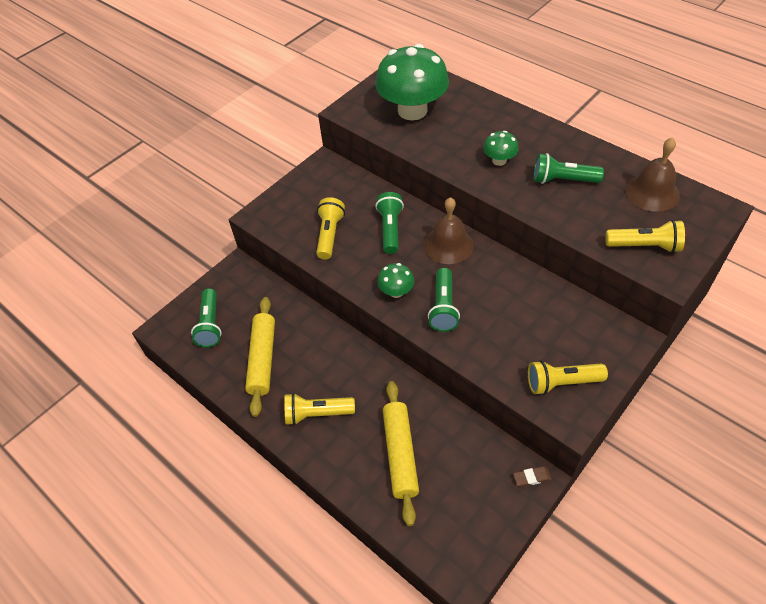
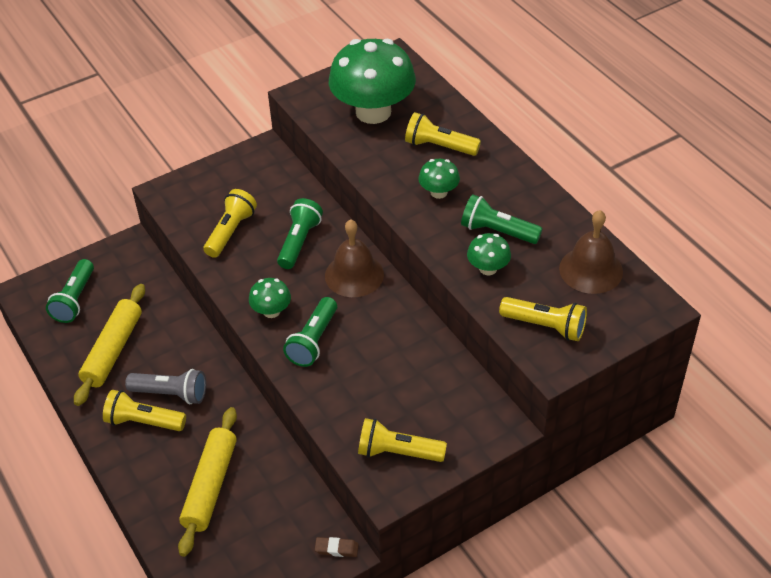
camera: 15 degrees right, 5 degrees down
(329, 383) = (171, 394): none -> grey flashlight
(479, 125) = (439, 146): none -> yellow flashlight
(572, 211) = (488, 268): none -> green mushroom

